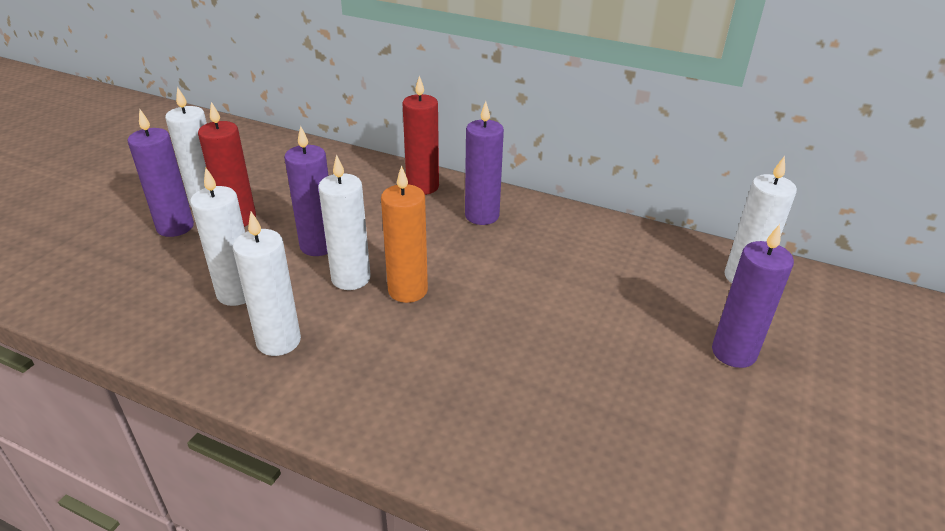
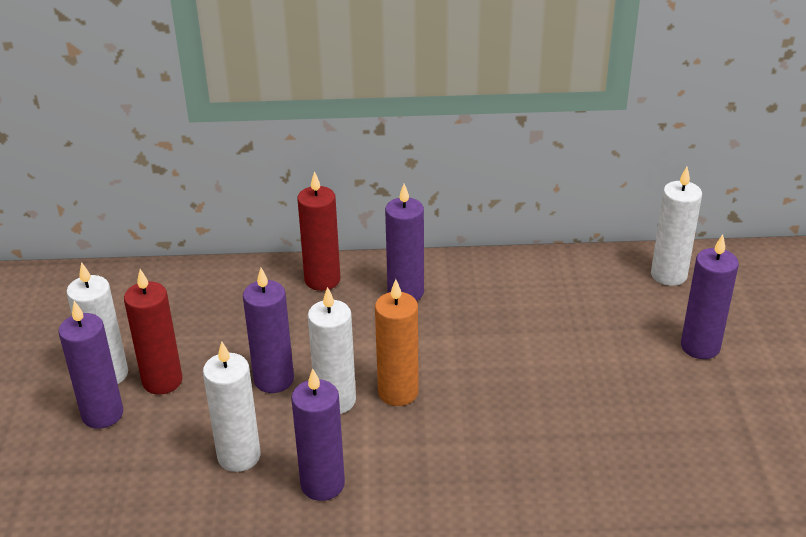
camera: 25 degrees left, 0 degrees up
(279, 341) = (322, 484): white candle -> purple candle

